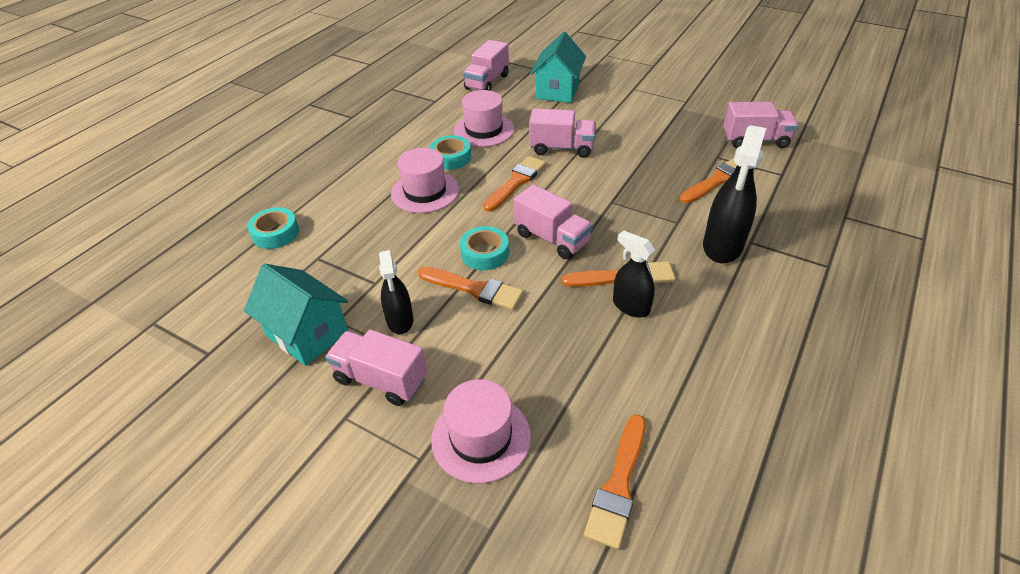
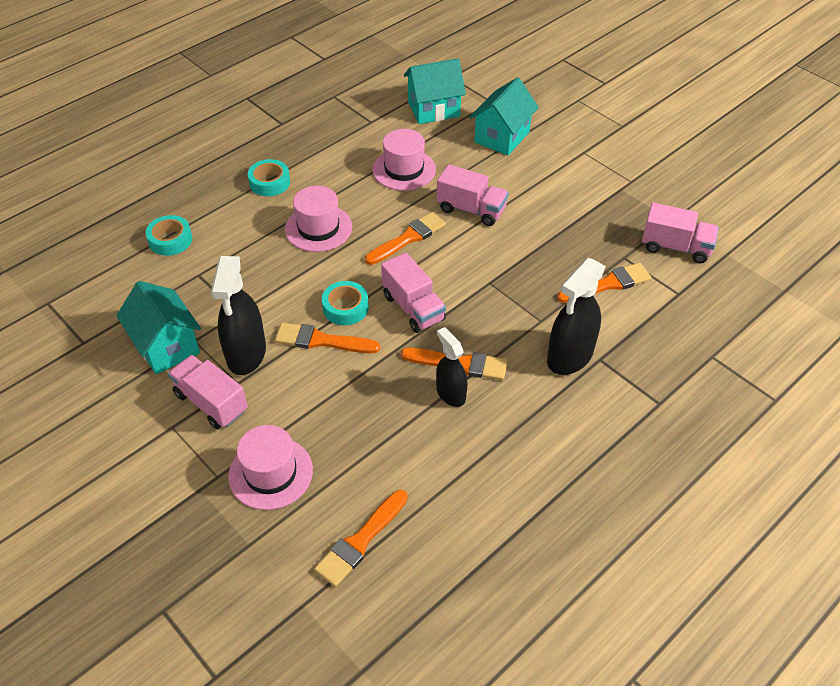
camera: 15 degrees right, 5 degrees up
(400, 320) = (246, 354): black spray bottle -> black spray bottle, size x1.62
(451, 157) = (358, 195): turquoise tape -> turquoise tape (269, 182)
(474, 289) = (321, 340): orange brush -> orange brush turned 150 degrees clockwise
(487, 82) = (434, 109): pink truck -> turquoise house

